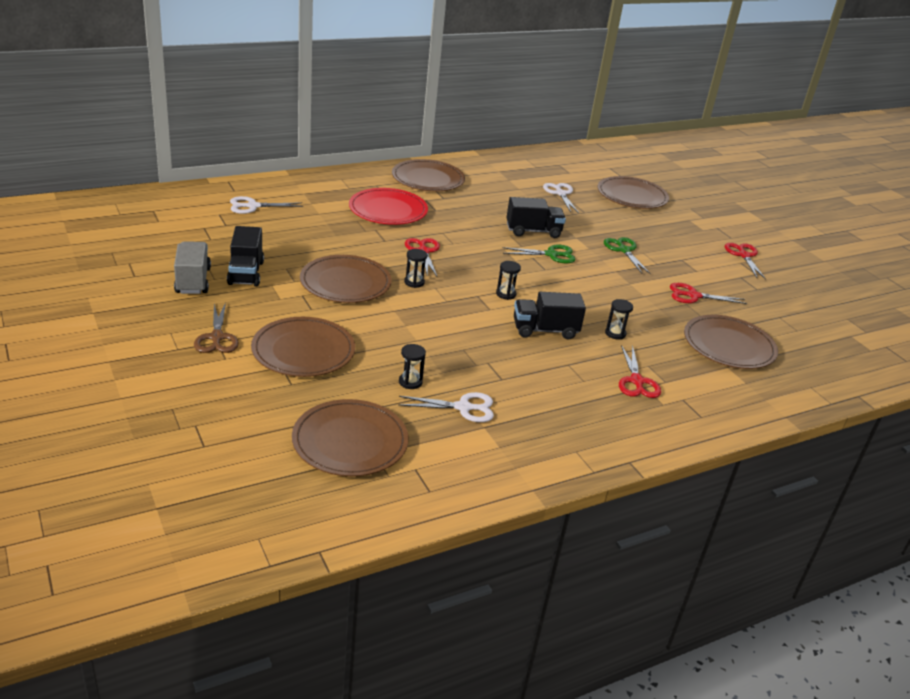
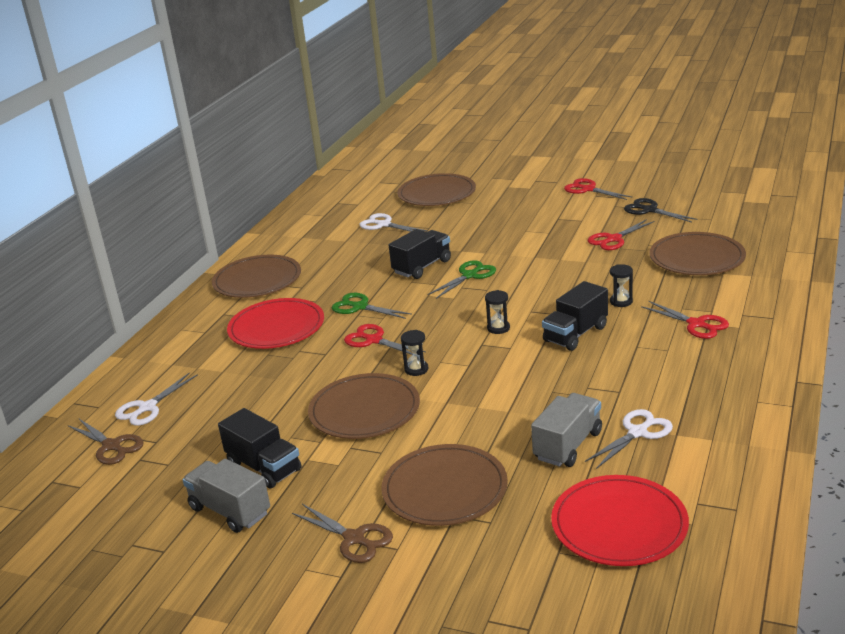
camera: 35 degrees left, 5 degrees down
(204, 213) = (111, 446): none -> brown scissors
(350, 441) = (619, 524): brown plate -> red plate
(410, 382) = (568, 445): black hourglass -> grey truck
(624, 250) = (510, 238): green scissors -> green scissors (360, 307)
(761, 295) = (649, 210): none -> black scissors

